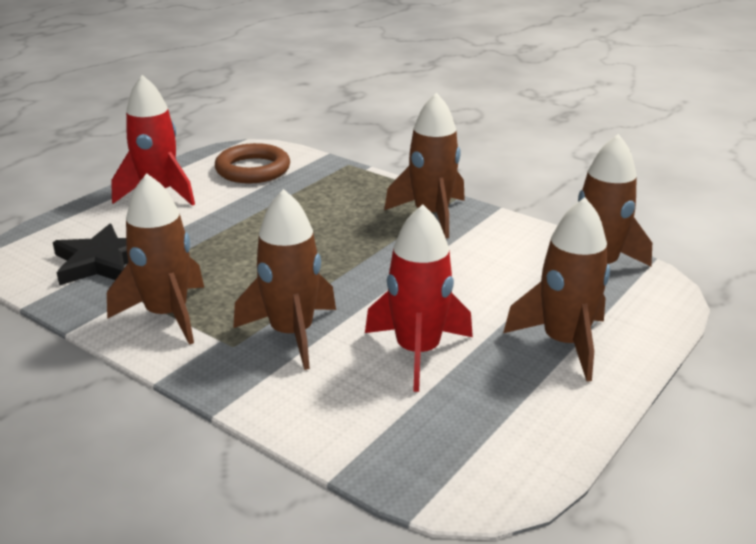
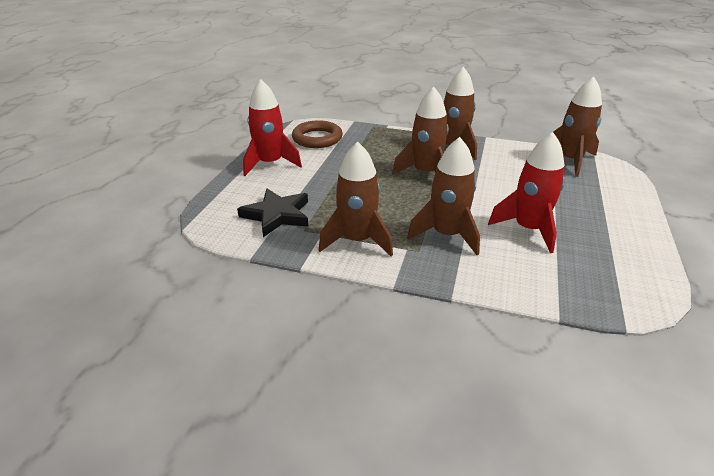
camera: 20 degrees left, 5 degrees up
(564, 343) = (598, 207): brown rocket -> brown rocket (425, 173)

